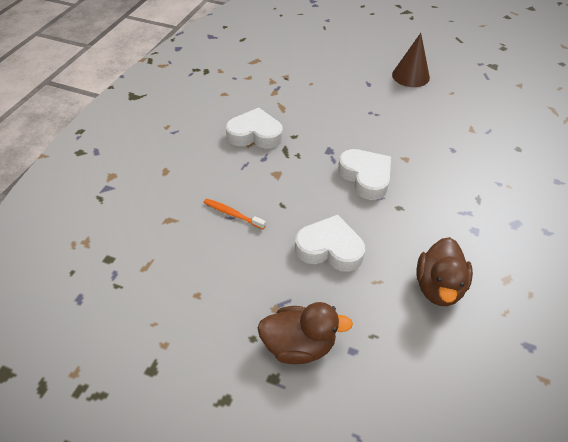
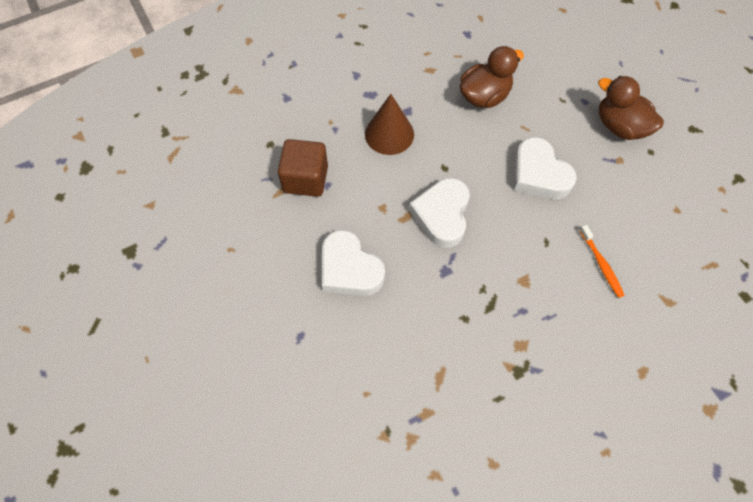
camera: 140 degrees left, 15 degrees up
(255, 134) = (506, 353): white heart -> white heart (349, 269)
(410, 76) = (238, 309): brown cone -> brown cone (389, 134)
(469, 144) = (305, 179): none -> brown cube

